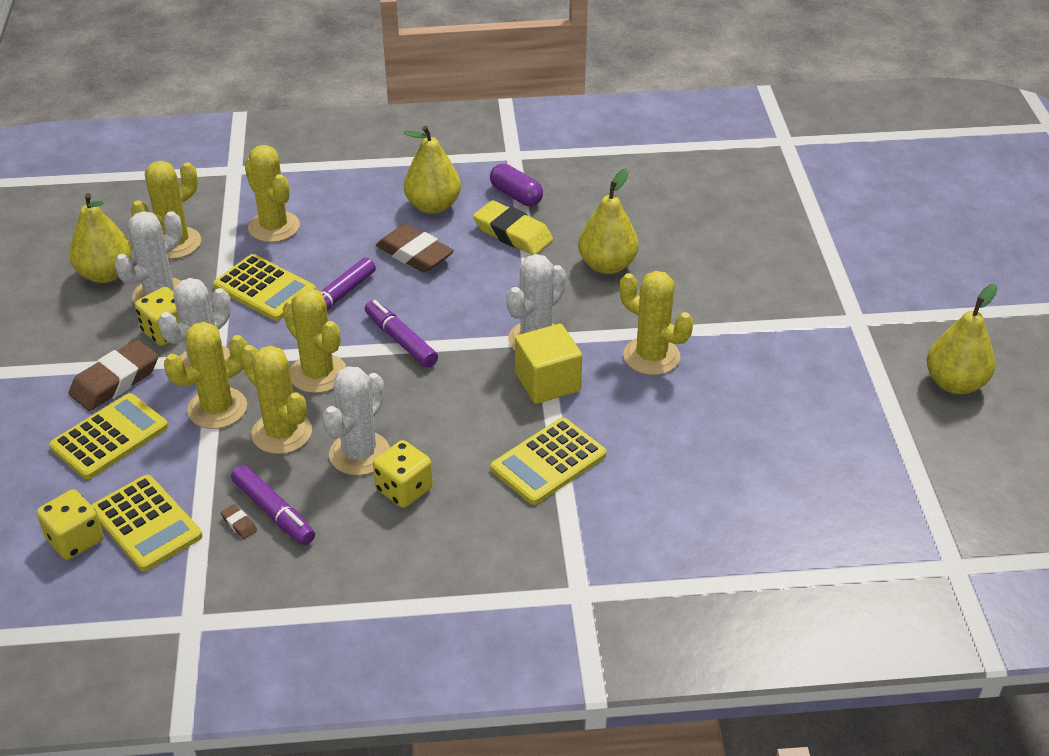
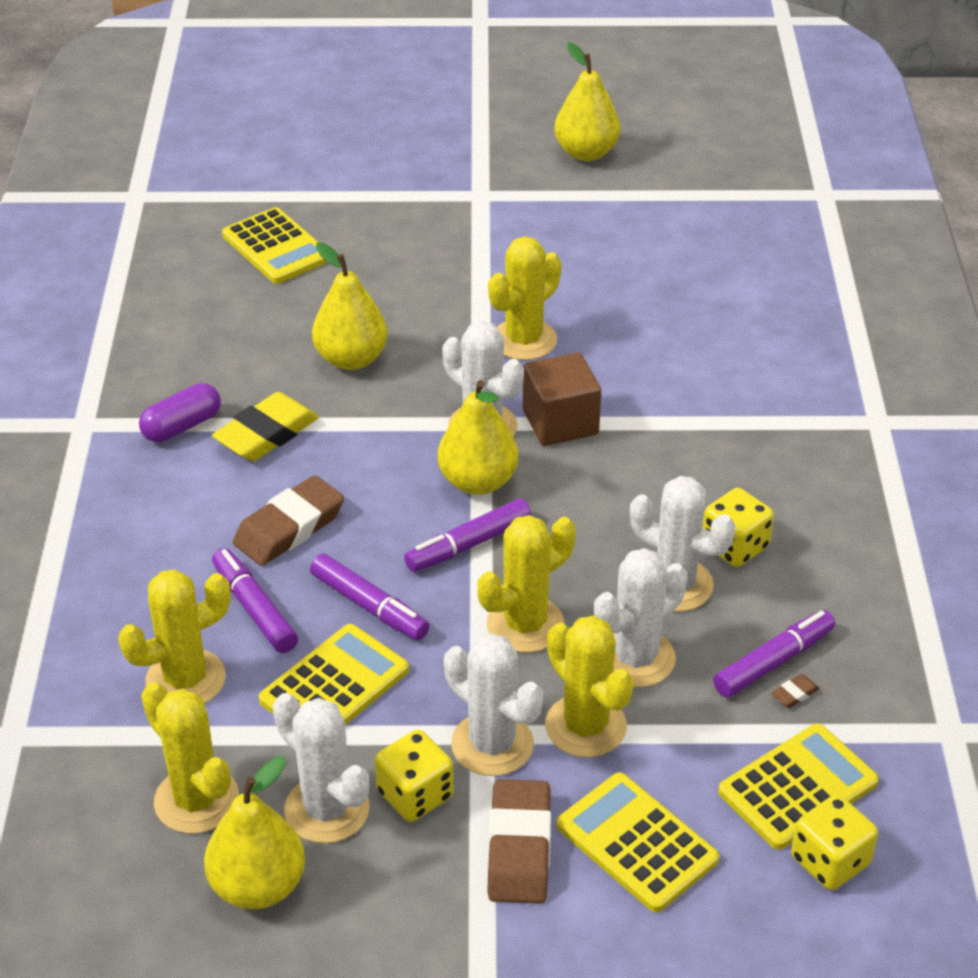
camera: 85 degrees left, 0 degrees up
(115, 381) = (519, 848): brown eraser -> brown eraser turned 45 degrees clockwise
(282, 433) = (635, 658): yellow cactus -> white cactus
(336, 247) = (254, 608): none -> purple marker
(433, 206) = (182, 507): yellow pear -> yellow pear (478, 481)
(547, 382) = (560, 422): yellow cube -> brown cube
(548, 462) = (691, 430): yellow calculator -> yellow calculator (276, 247)

